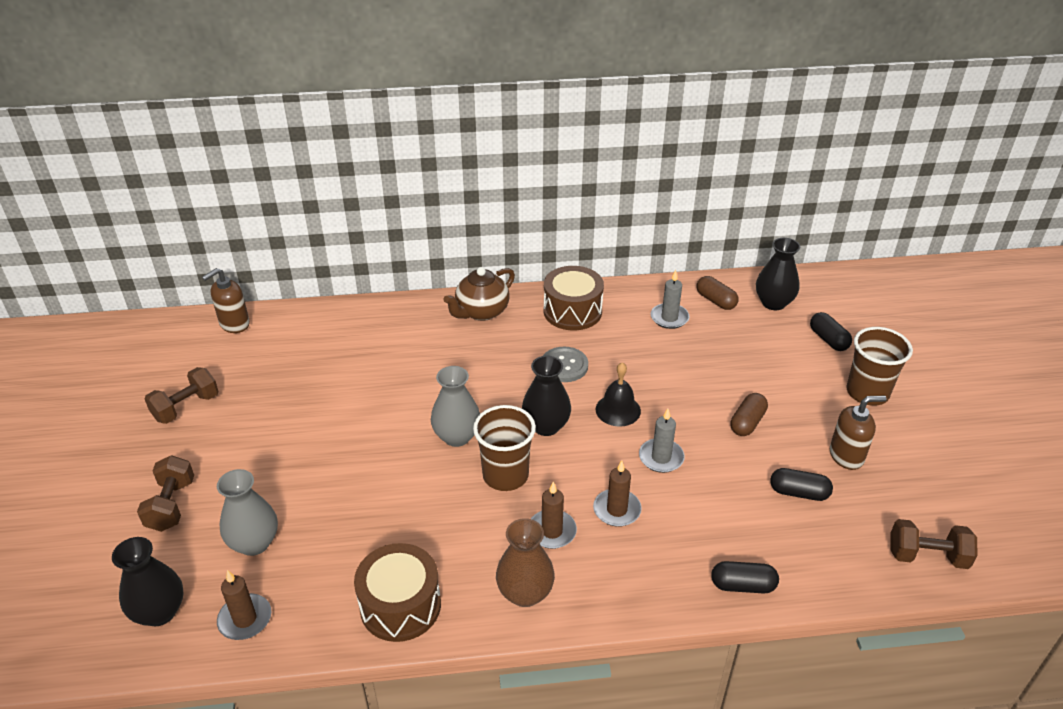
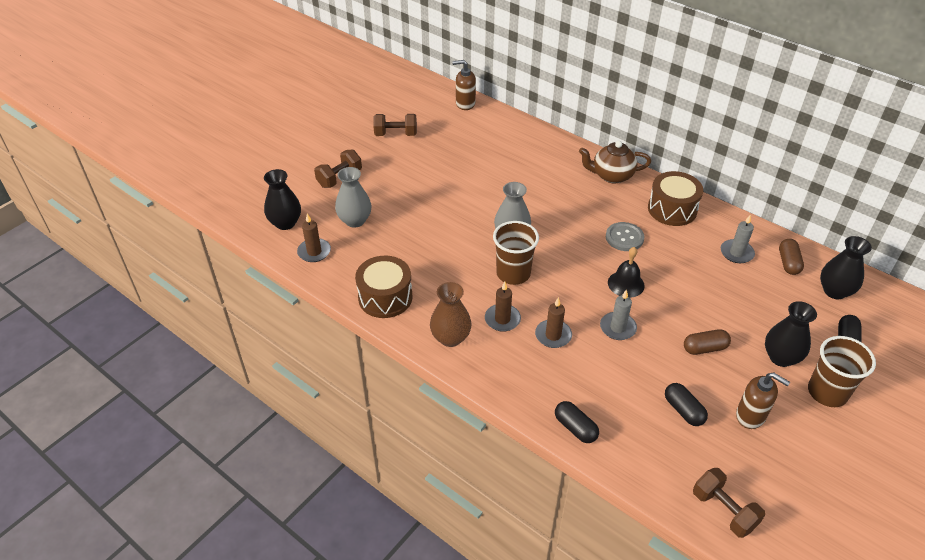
camera: 45 degrees right, 5 degrees up
(546, 426) = (569, 263): black vase -> black vase (781, 357)

